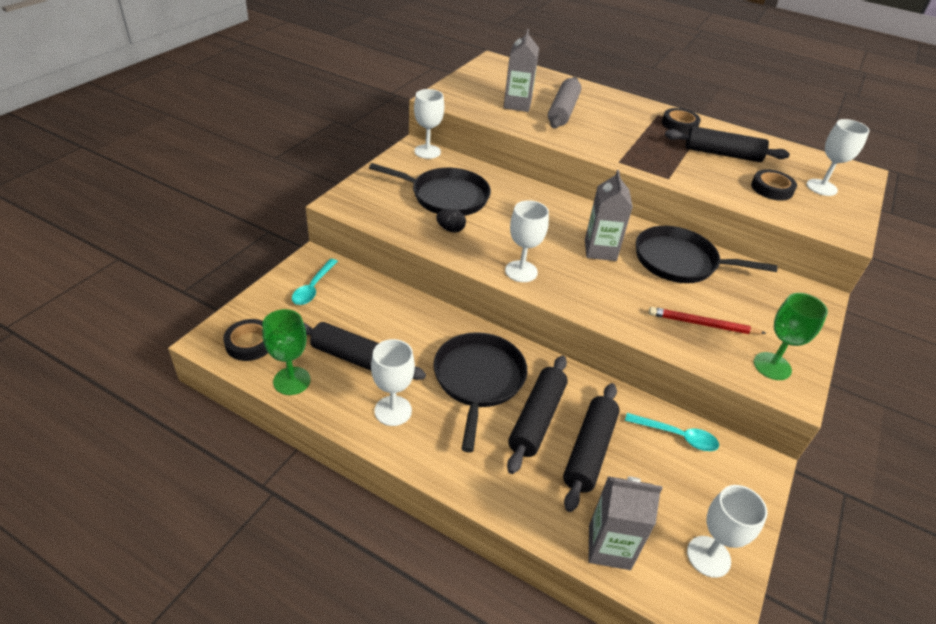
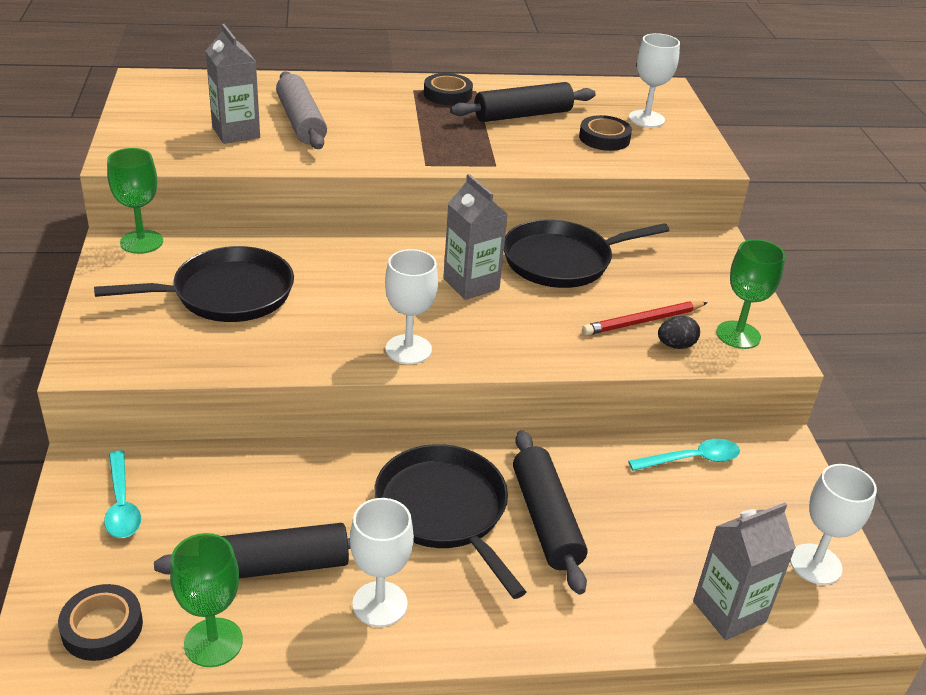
camera: 35 degrees left, 5 degrees down
(427, 152) = (141, 242): white goblet -> green goblet
(450, 229) = (274, 335): black egg -> black egg (676, 345)
(589, 451) = (627, 524): black rolling pin -> none

